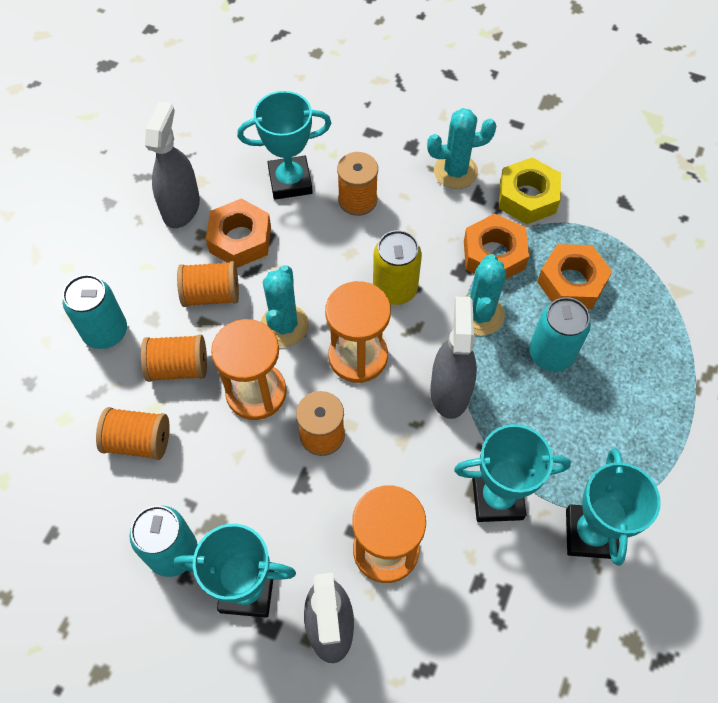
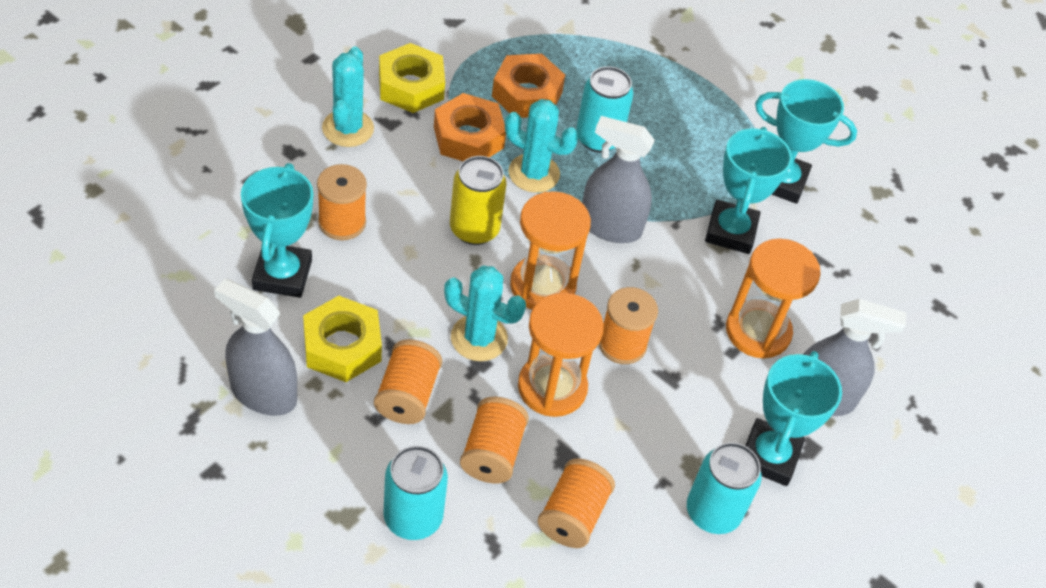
camera: 80 degrees left, 10 degrees down
(240, 239) = (342, 346): orange nut -> yellow nut

